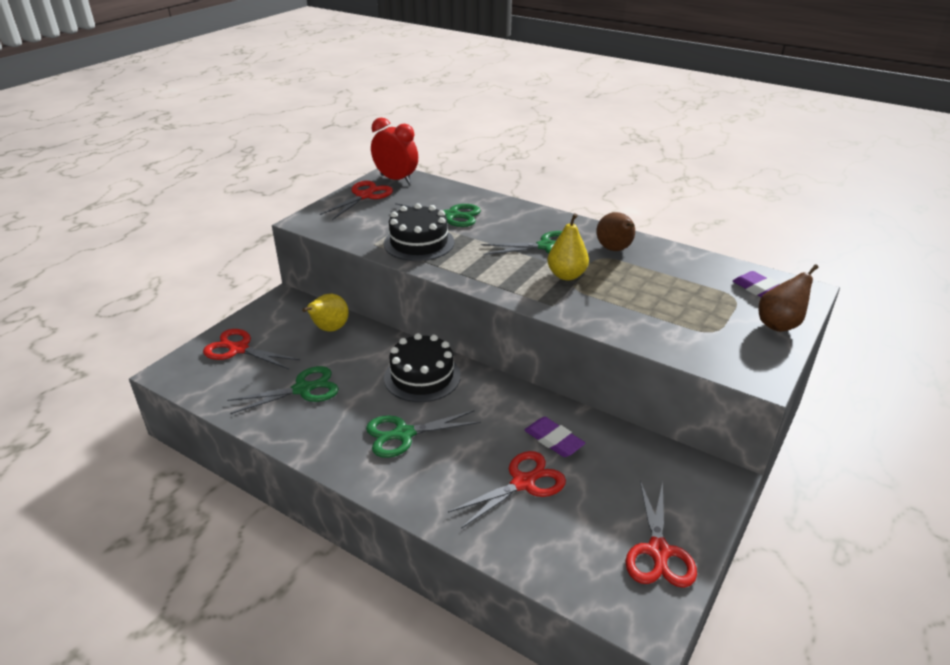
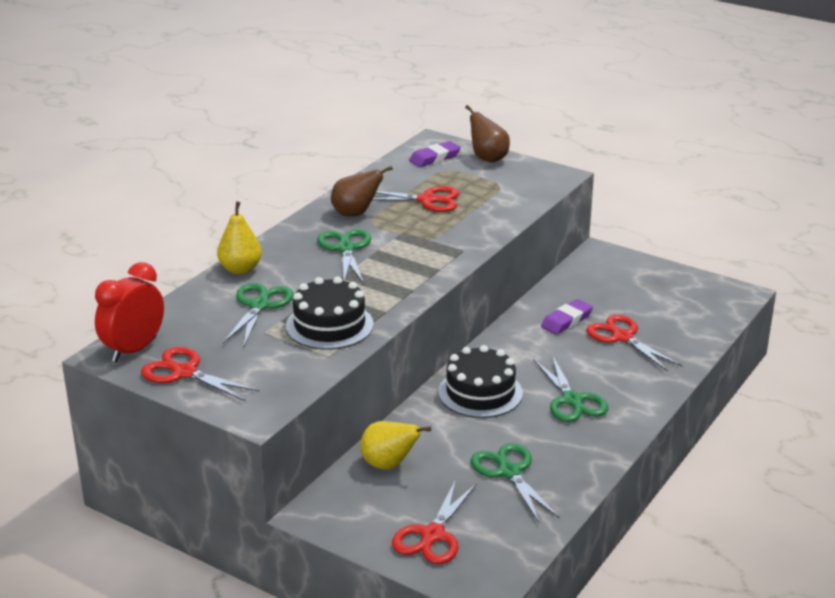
camera: 90 degrees left, 5 degrees down
(566, 275) = (407, 241): yellow pear -> yellow pear (240, 269)
(658, 551) = (677, 284): red scissors -> red scissors (427, 200)

